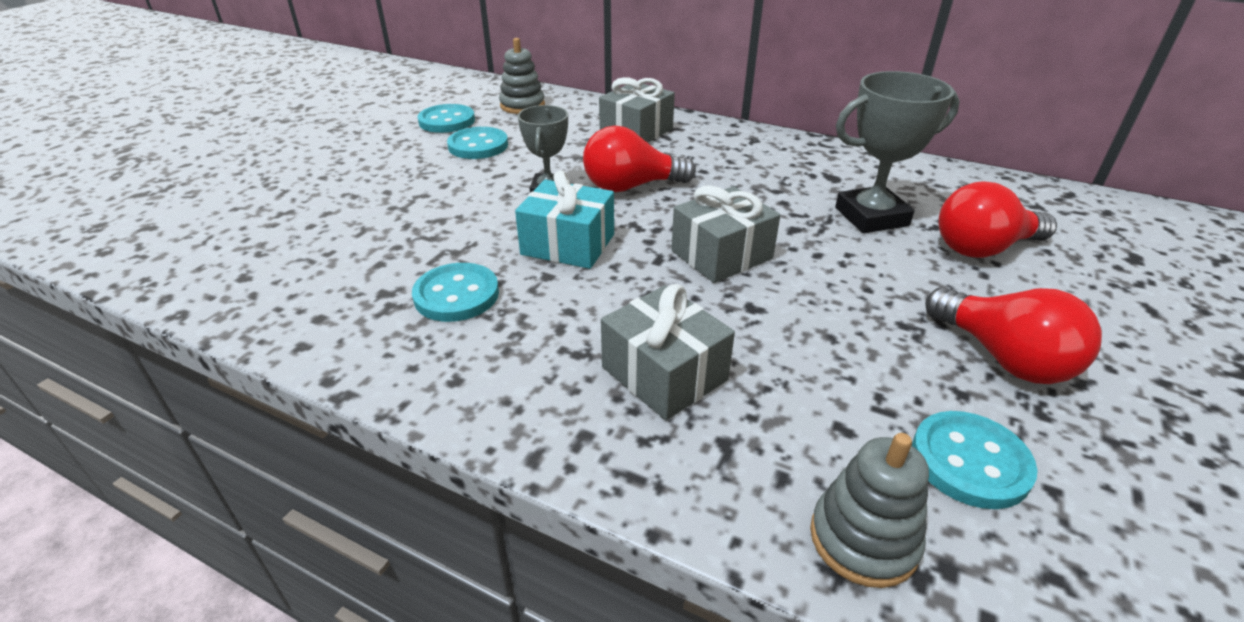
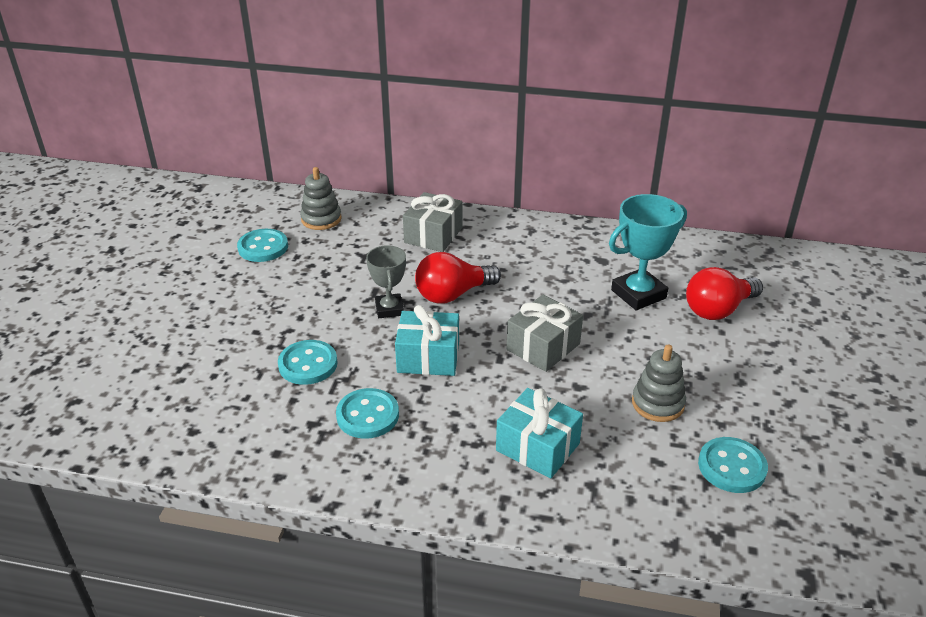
camera: 15 degrees left, 0 degrees up
(478, 146) = (306, 271): turquoise button -> turquoise button (308, 364)
(664, 373) = (538, 447): grey gift -> turquoise gift
(863, 539) = (683, 524): grey stacking toy -> grey stacking toy (657, 403)
(871, 216) = (638, 294): grey trophy -> turquoise trophy
(1003, 358) = (741, 394): red light bulb -> none

